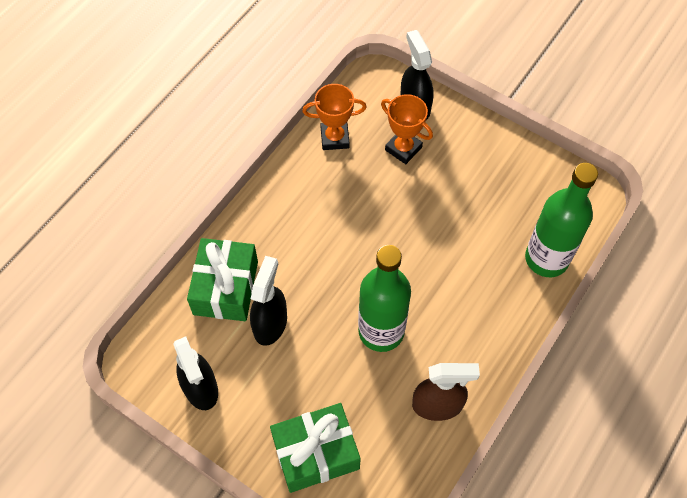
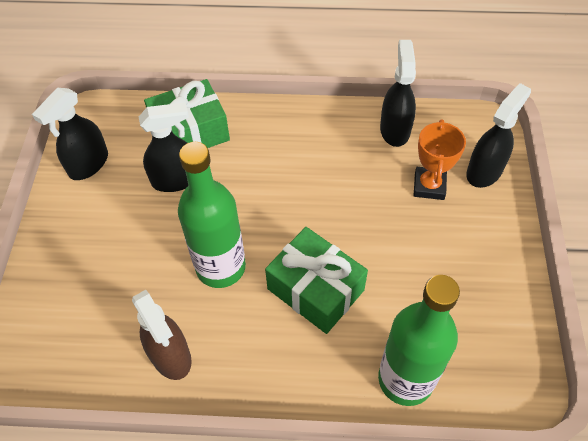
camera: 60 degrees right, 5 degrees down
(316, 453) = (70, 277): green gift -> green gift (315, 289)
(334, 138) = (395, 129): orange trophy -> black spray bottle

